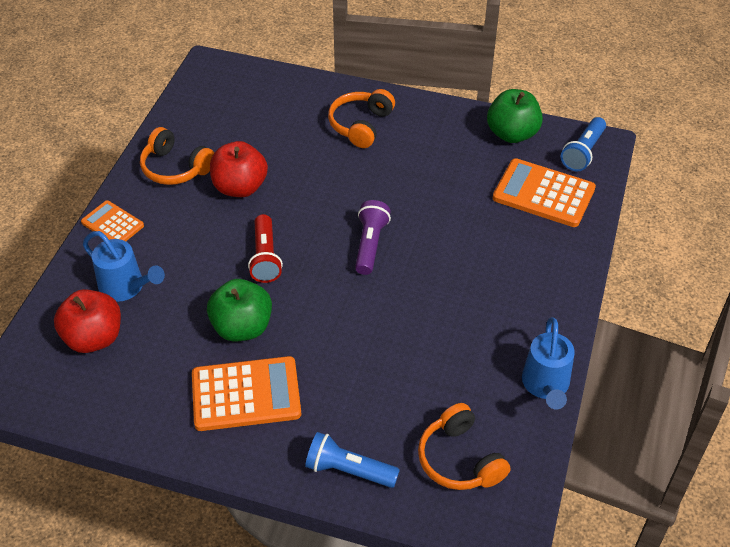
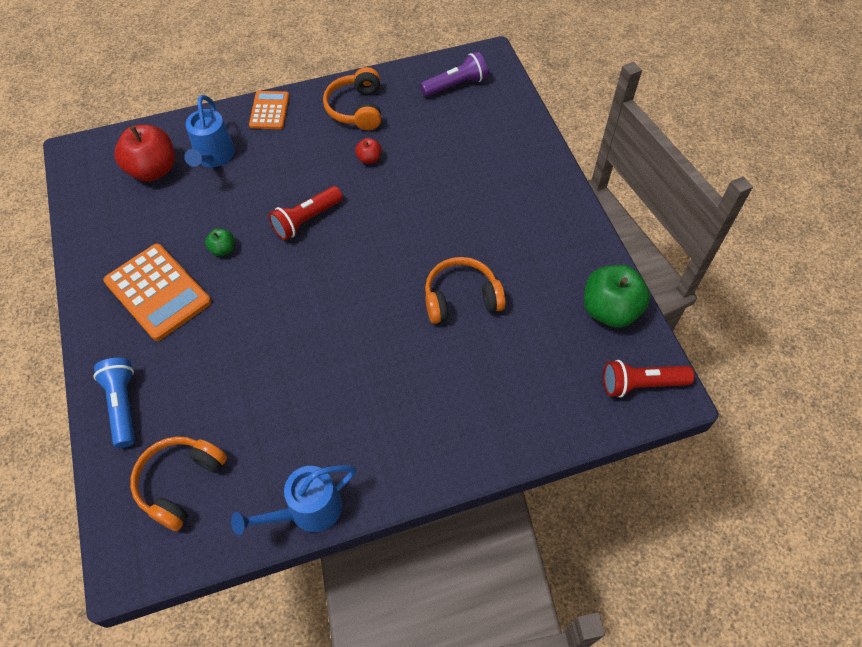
camera: 55 degrees right, 10 degrees up
(240, 187) = (369, 159): red apple -> red apple, size x0.47
(242, 327) = (223, 249): green apple -> green apple, size x0.47
(361, 125) = (512, 192): orange headphones -> orange headphones (461, 298)
(370, 244) = (376, 281): purple flashlight -> purple flashlight (456, 85)
(543, 193) = (552, 379): orange calculator -> none
(583, 152) = (641, 384): blue flashlight -> red flashlight

